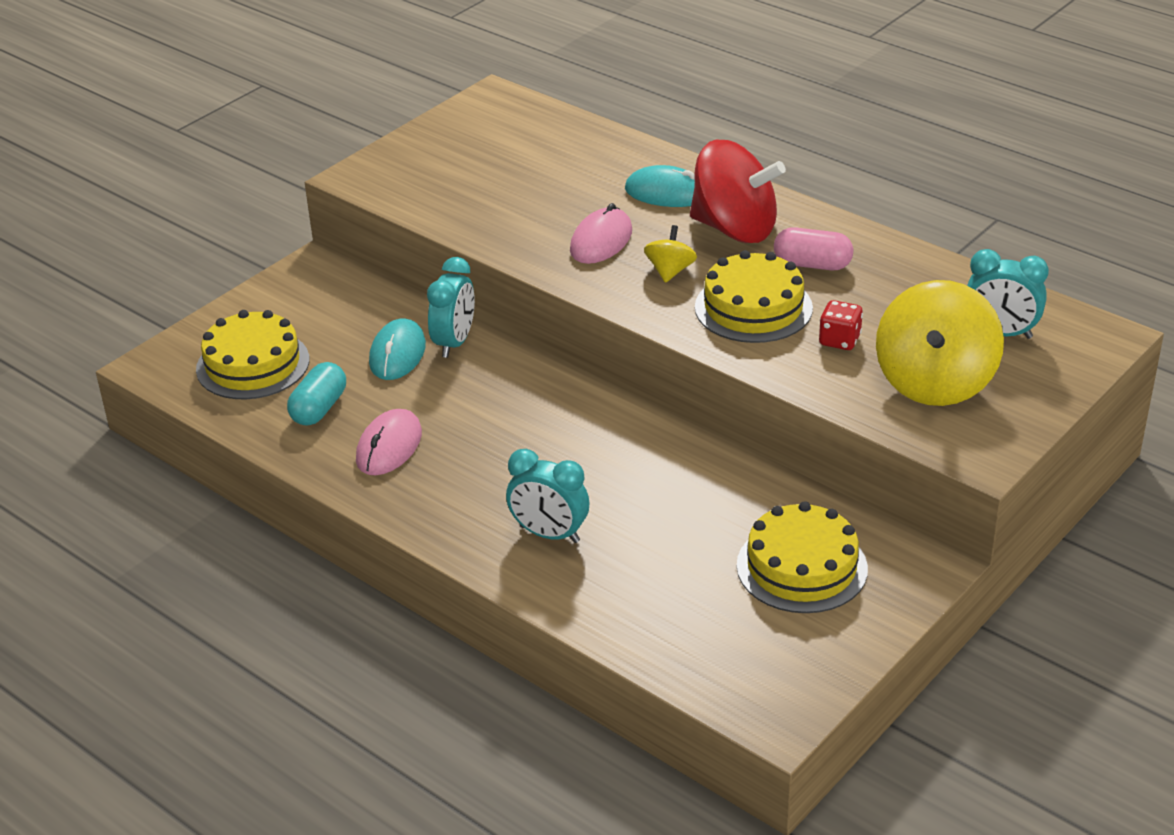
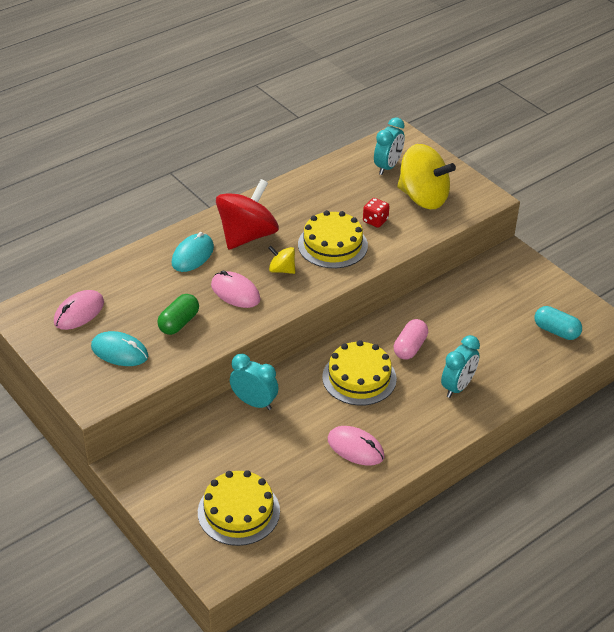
camera: 80 degrees left, 5 degrees up
(319, 408) = (303, 479): turquoise capsule -> turquoise capsule (556, 331)
(397, 354) = (256, 432): turquoise mouse -> turquoise mouse (119, 352)
(511, 135) = (79, 312): none -> pink mouse
(519, 208) = (179, 323): none -> green capsule
(801, 567) = (505, 296): yellow cake -> yellow cake (359, 378)
(812, 264) = (298, 214): pink capsule -> pink capsule (410, 347)

